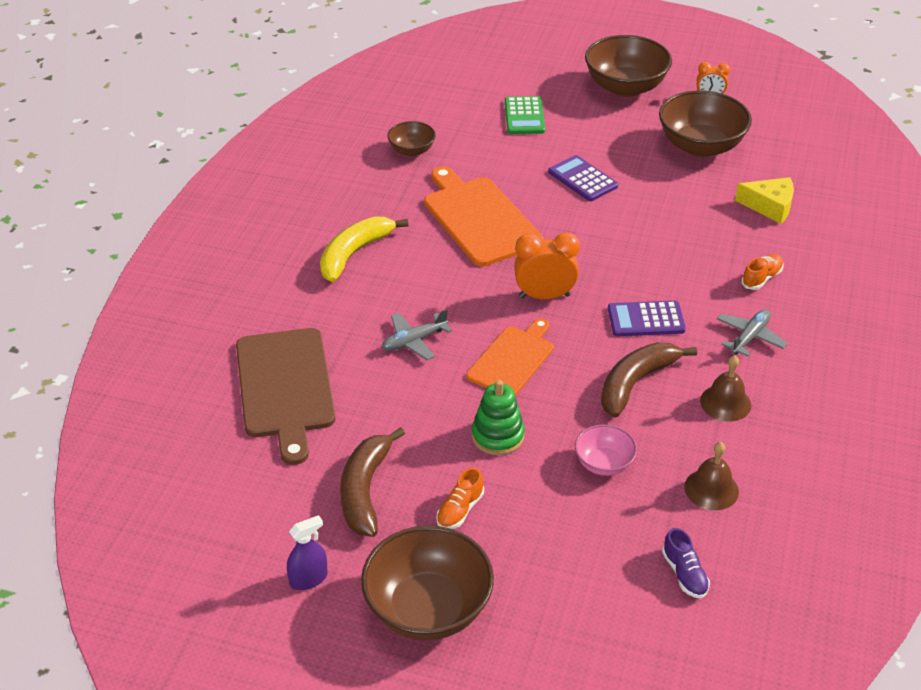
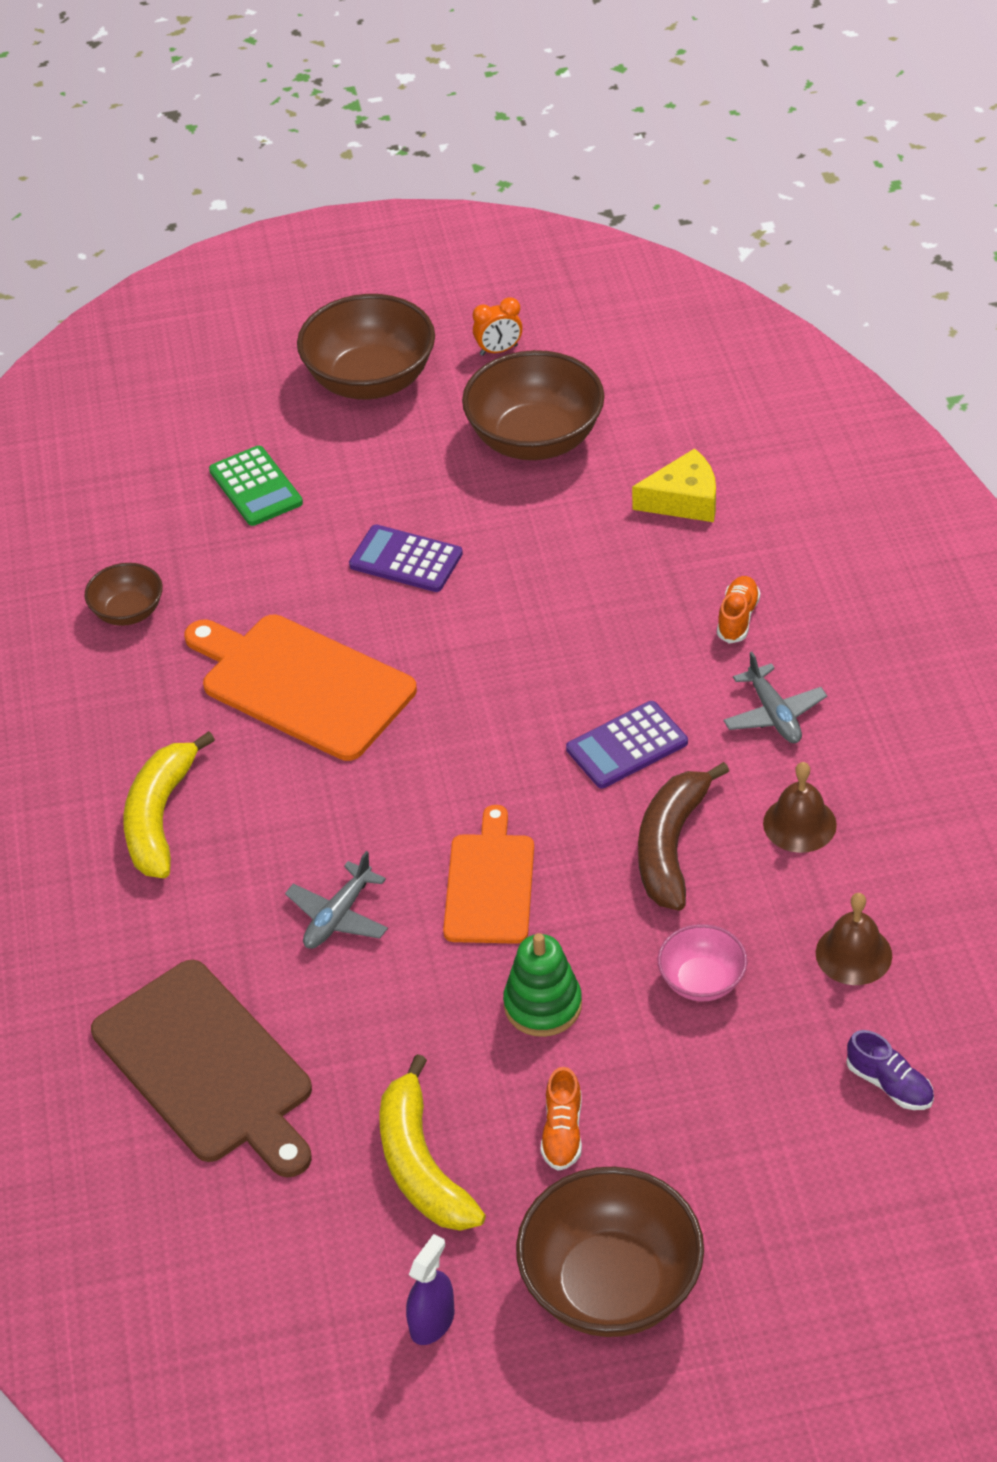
camera: 25 degrees left, 5 degrees up
(365, 490) = (421, 1164): brown banana -> yellow banana
(544, 296) = (471, 769): orange clock -> none
(749, 337) = (774, 714): grey plane -> grey plane turned 150 degrees clockwise

